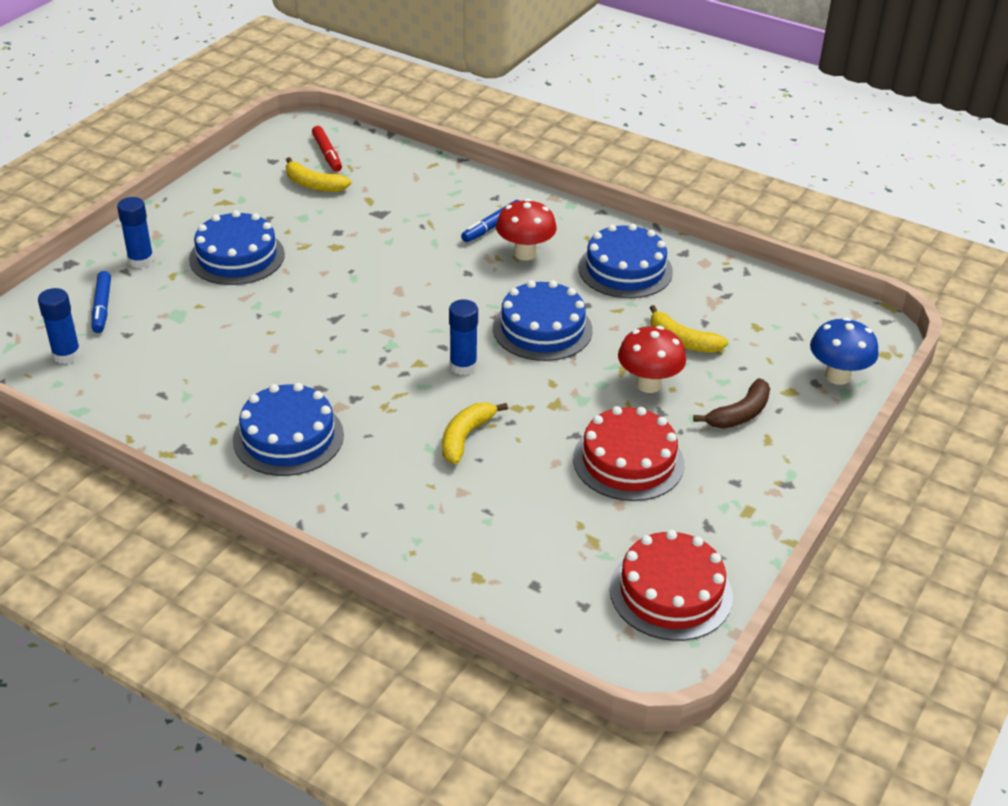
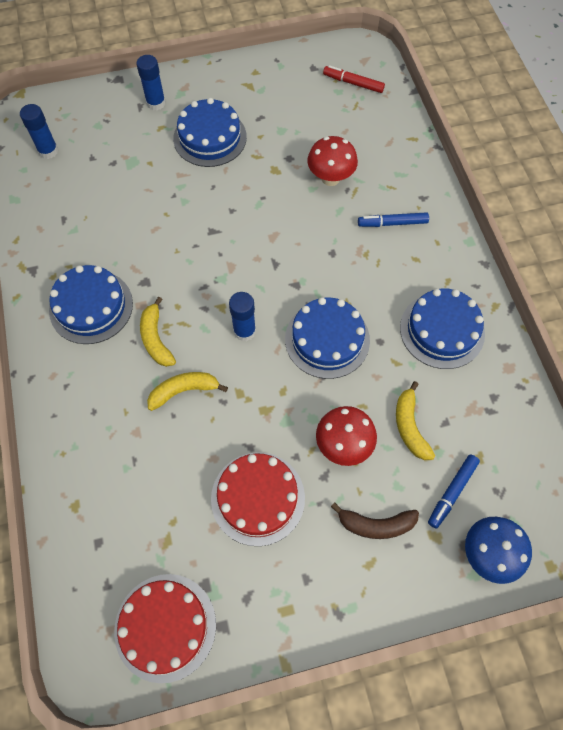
camera: 45 degrees right, 25 degrees up
(102, 307) = (100, 126): blue marker -> blue marker (452, 492)
(313, 185) = (317, 106): yellow banana -> yellow banana (156, 339)
(327, 154) = (353, 83): red marker -> red marker turned 90 degrees clockwise
(525, 253) = (388, 264): red mushroom -> red mushroom (330, 178)

